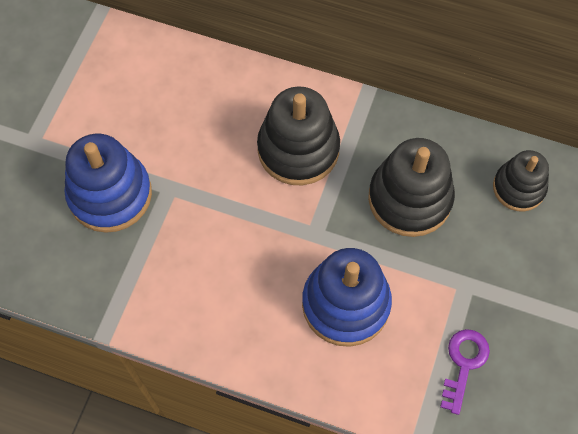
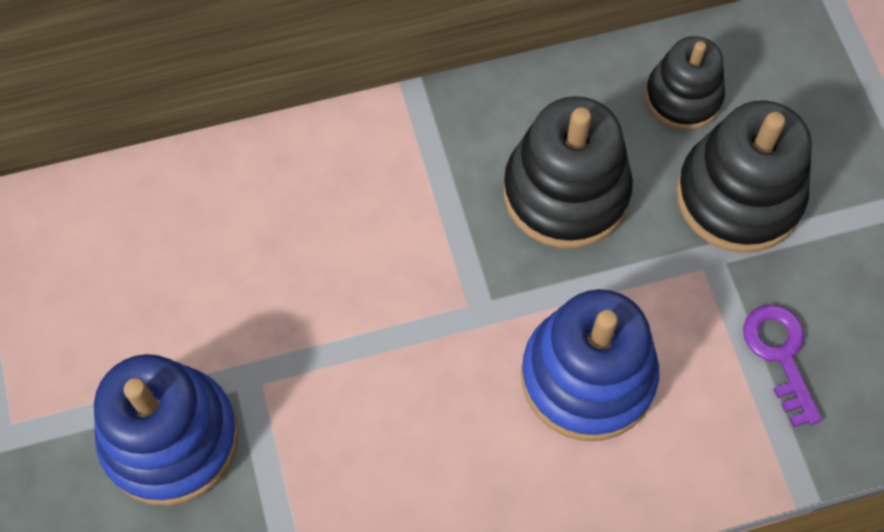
camera: 35 degrees left, 0 degrees up
(298, 149) = (380, 217): black stacking toy -> black stacking toy (738, 196)

